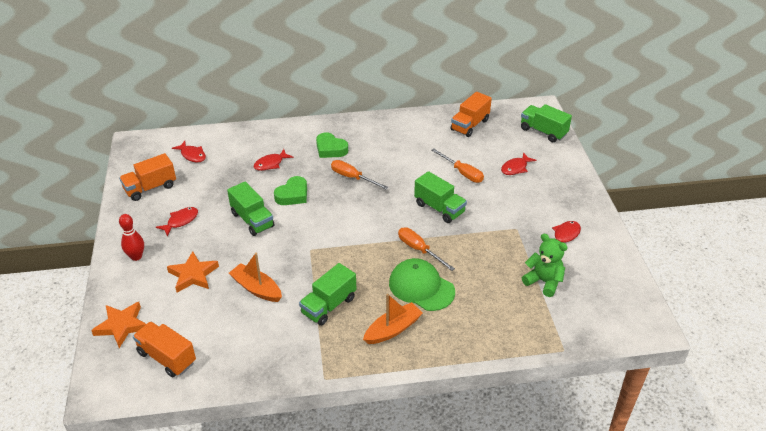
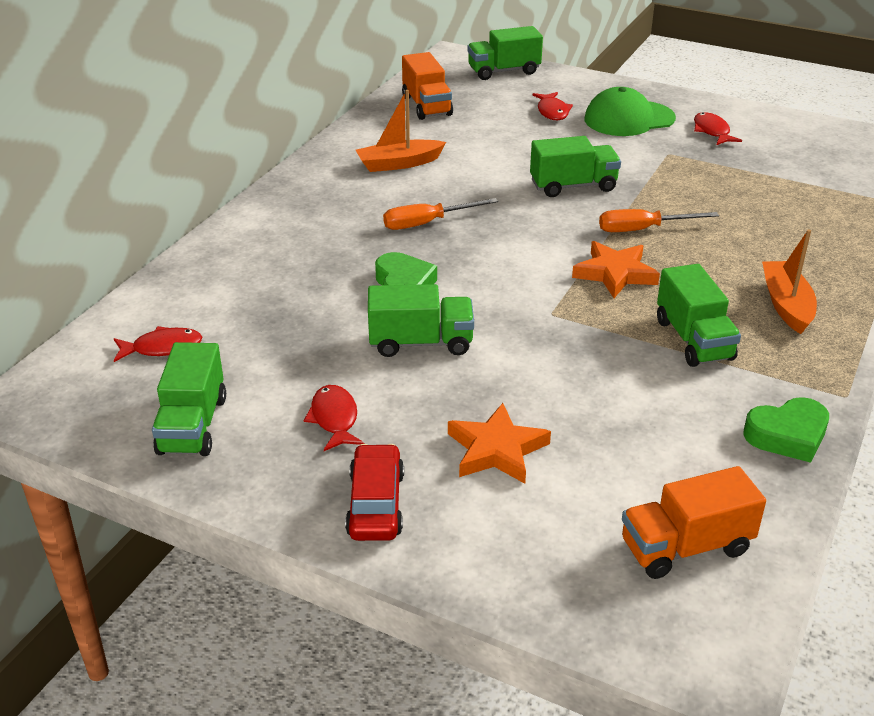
camera: 55 degrees left, 5 degrees down
(122, 326) = (555, 581): orange star -> orange star (615, 273)
(136, 256) = (376, 504): red bowling pin -> red car
(150, 188) = (192, 425): orange truck -> green truck
(256, 288) = (595, 393): orange boat -> orange boat (399, 164)
(271, 164) = (298, 279): red fish -> none
(330, 149) = (334, 217): green heart -> green heart (787, 435)
(421, 287) = (719, 254): green cap -> green cap (629, 119)
(462, 173) = (518, 146): orange screwdriver -> none
(543, 282) = (782, 173): green teddy bear -> none

